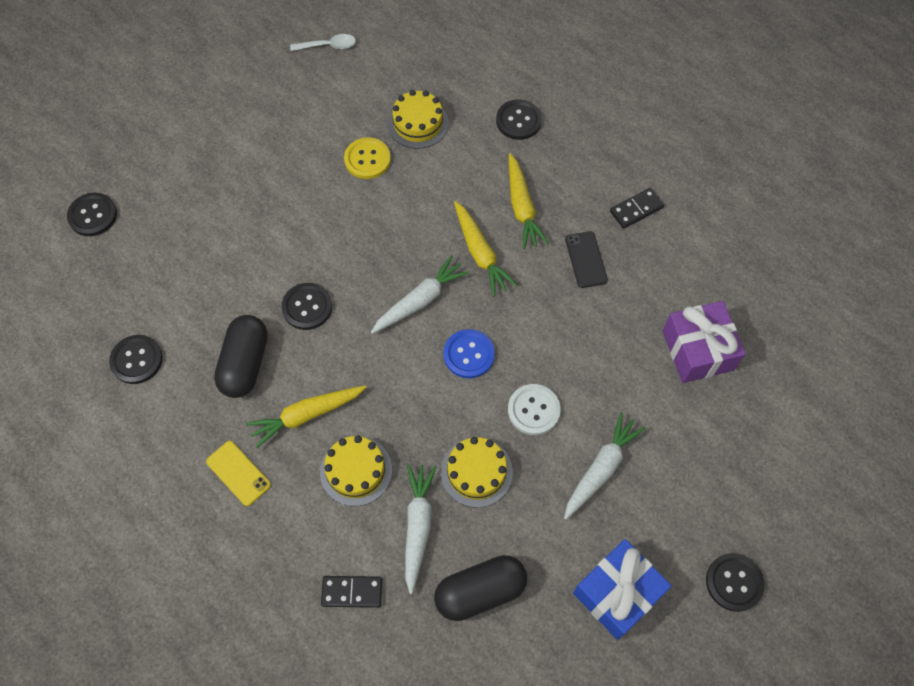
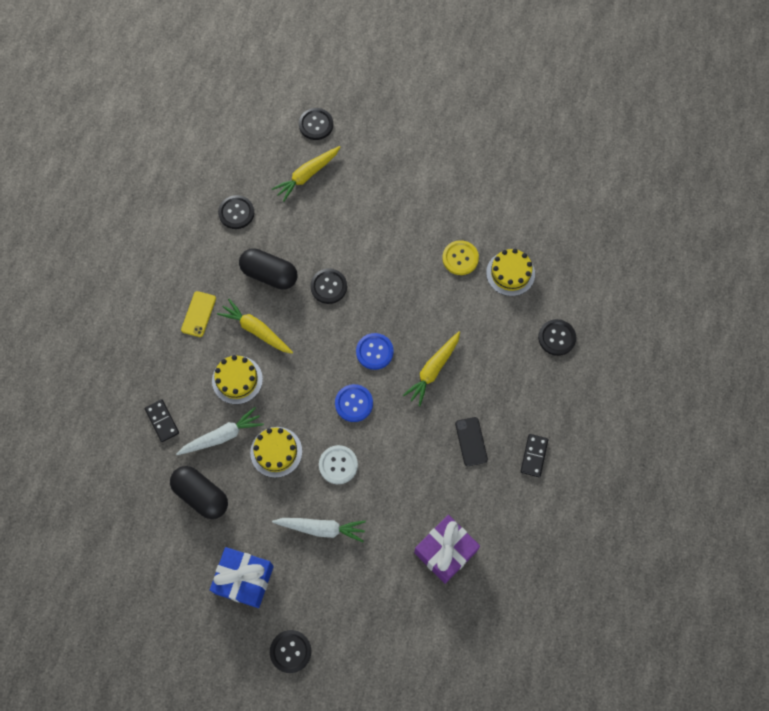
camera: 60 degrees right, 5 degrees up
(245, 364) = (269, 274): black capsule -> black capsule turned 45 degrees clockwise
(328, 46) = (535, 179): white spoon -> none
(420, 300) = (374, 352): white carrot -> blue button
(522, 207) = (486, 378): yellow carrot -> yellow carrot (307, 175)
(586, 259) = (471, 441): black phone -> black phone turned 60 degrees counterclockwise
(636, 209) = (533, 456): black domino -> black domino turned 75 degrees clockwise

